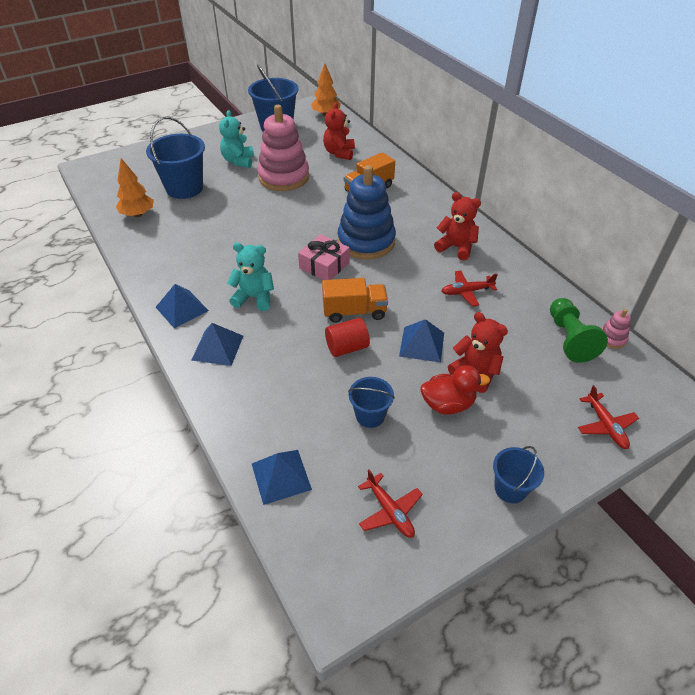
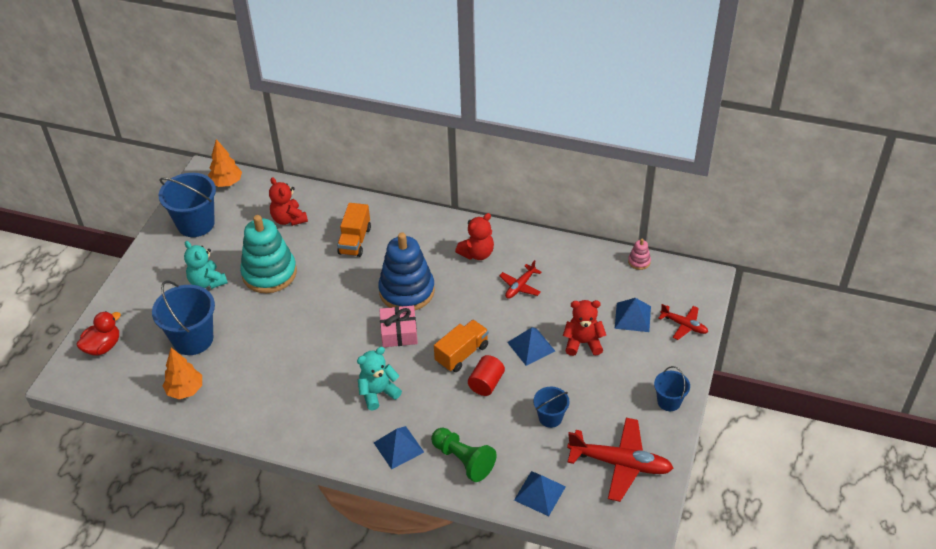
camera: 40 degrees left, 0 degrees up
(182, 308) = (334, 439): blue pyramid -> blue pyramid (632, 317)
(284, 177) = (269, 273): pink stacking toy -> turquoise stacking toy
(390, 511) = (620, 464): red plane -> red plane, size x1.86
(448, 404) = (587, 376): red duck -> red duck (103, 346)
(456, 247) = (477, 253): red teddy bear -> red teddy bear turned 150 degrees clockwise
(569, 338) = (615, 279): green pawn -> green pawn (463, 460)

